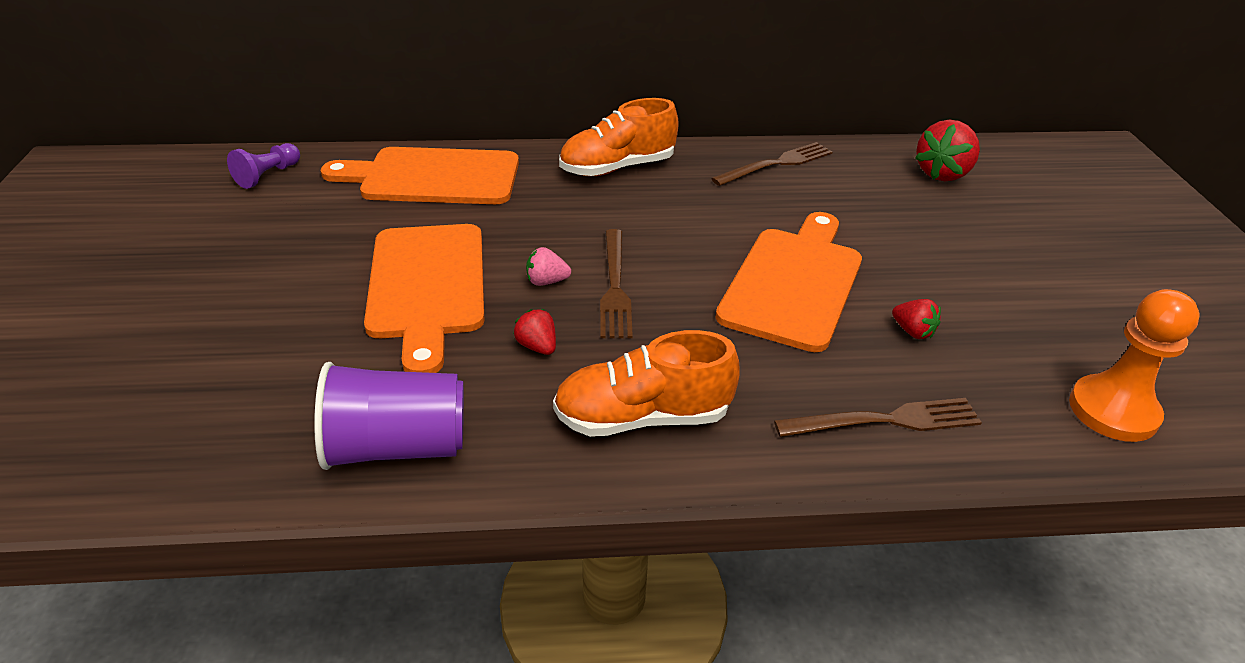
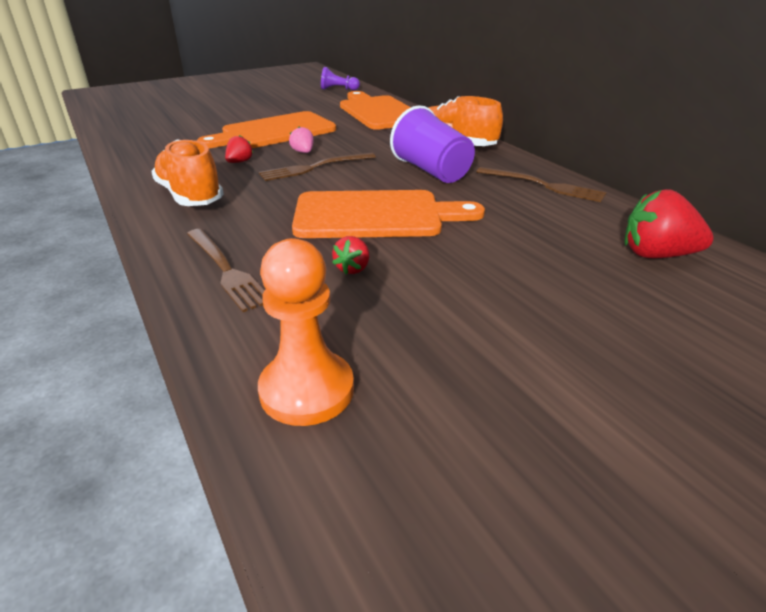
camera: 65 degrees right, 5 degrees down
(397, 446) = (143, 153): purple cup -> purple cup (431, 171)

